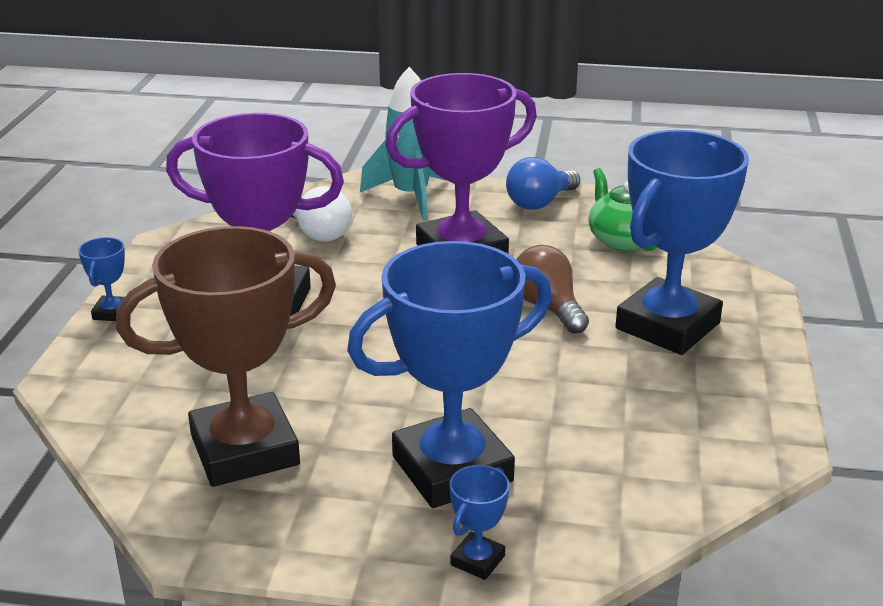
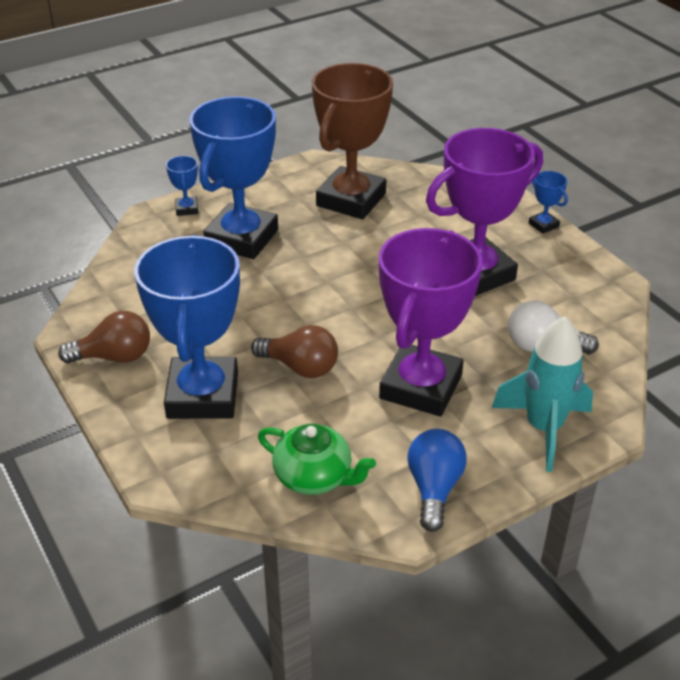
camera: 140 degrees right, 10 degrees up
(738, 399) = (114, 357): none -> brown light bulb

